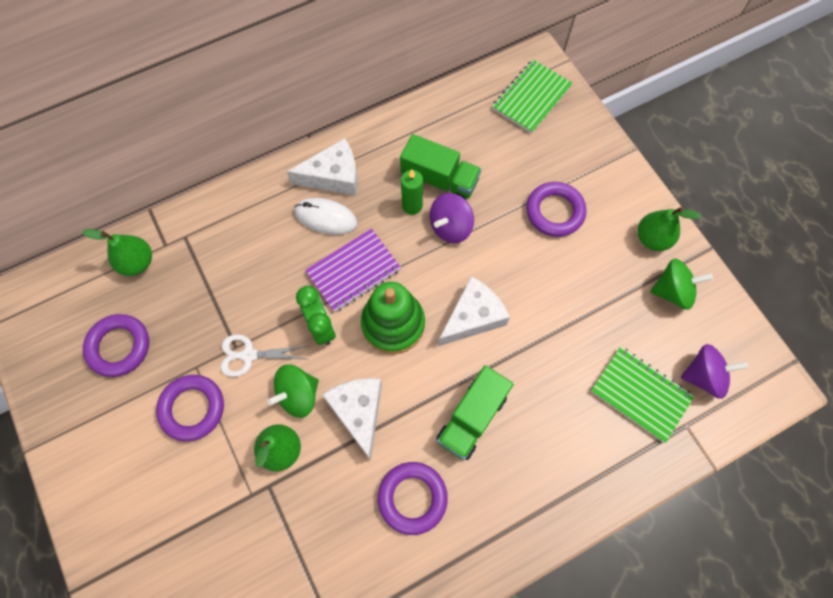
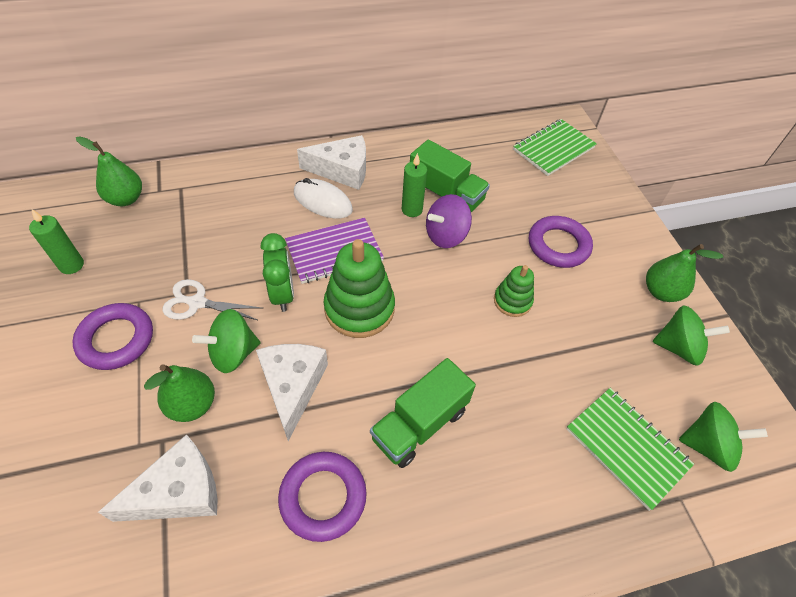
camera: 10 degrees right, 15 degrees down
(119, 347) = (71, 265): purple ring -> green candle
(473, 317) = (447, 321): white cheese -> white cheese (179, 491)
(524, 281) = (512, 301): none -> green stacking toy
(703, 376) = (707, 445): purple spinning top -> green spinning top

